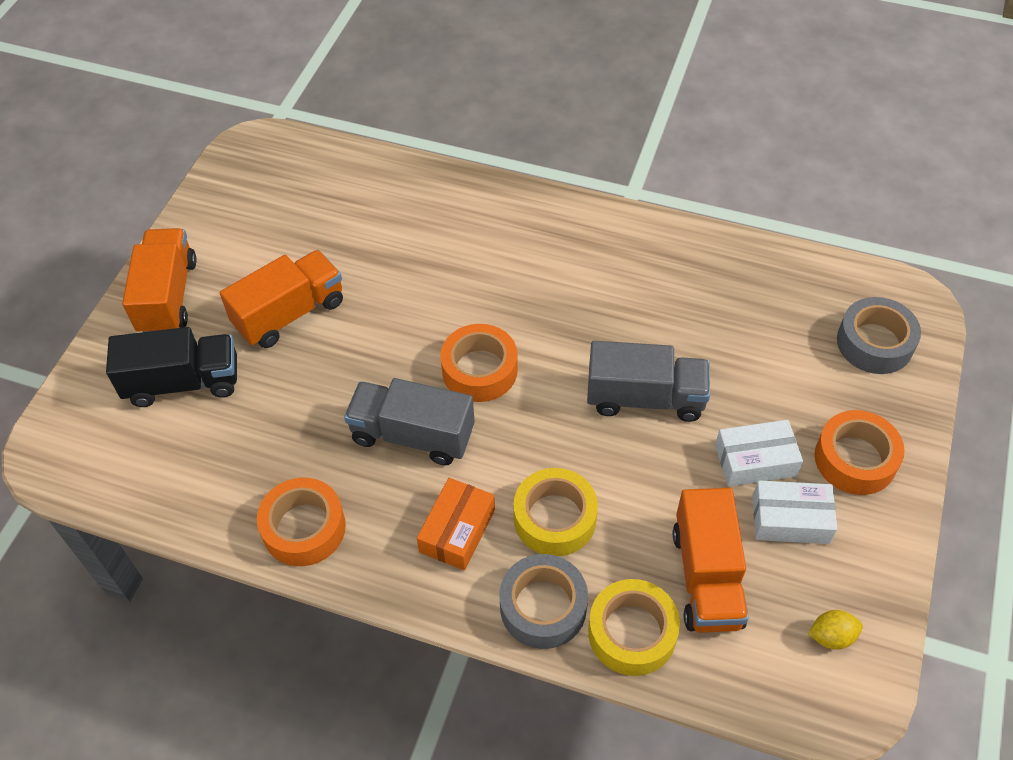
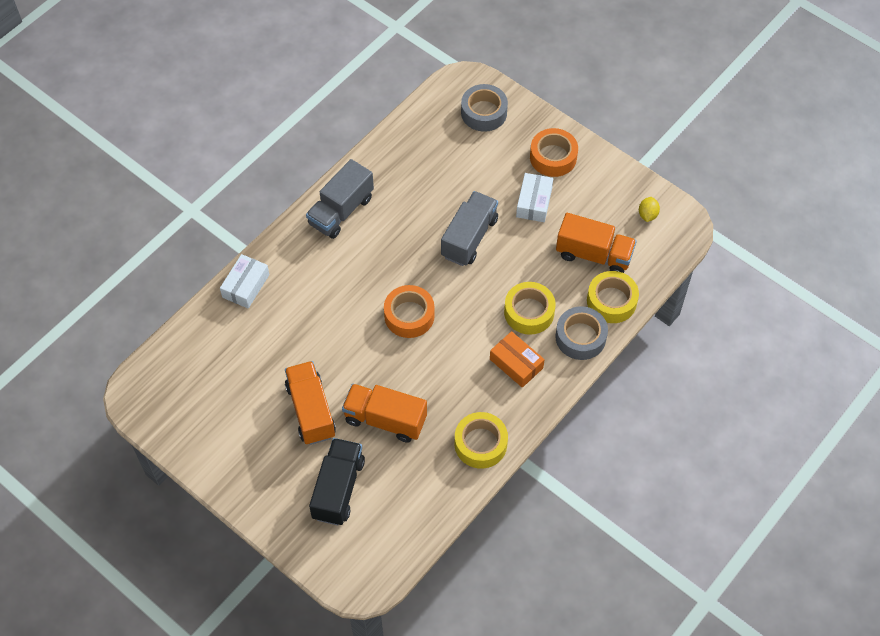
camera: 70 degrees left, 5 degrees up
(168, 296) = (257, 483): orange truck -> orange truck (385, 420)
(304, 528) = (480, 444): orange tape -> yellow tape
(412, 435) = (440, 367): grey truck -> grey truck (341, 211)
(790, 519) = (576, 202): white box -> white box (245, 286)

